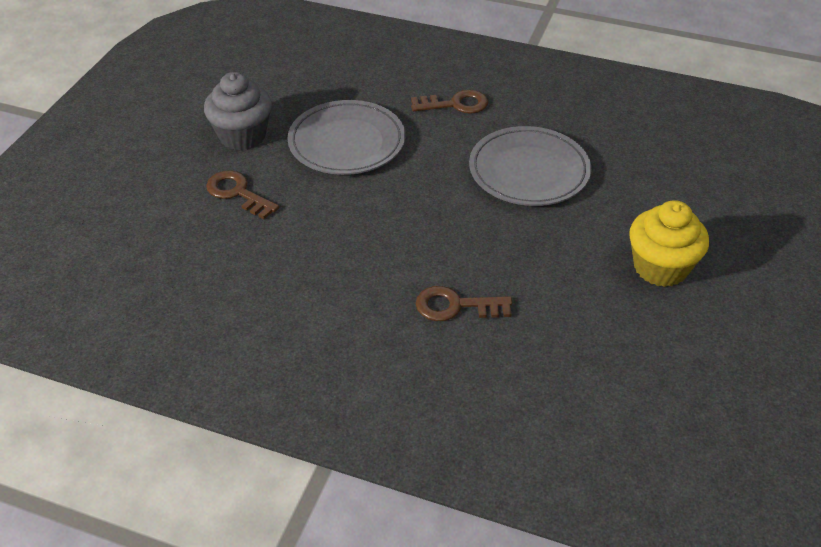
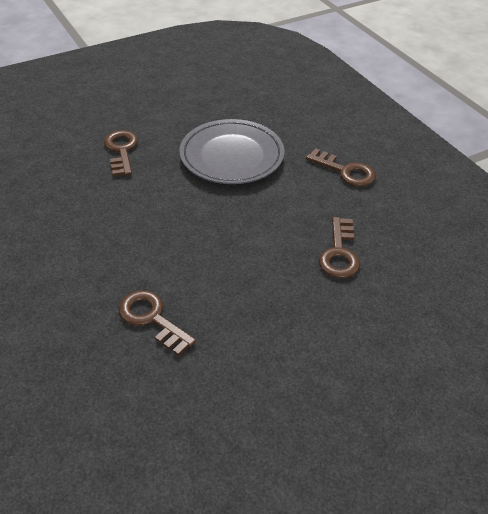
camera: 40 degrees right, 0 degrees up
(242, 136) = (172, 116): grey cupcake -> none
(529, 171) = (339, 253): grey plate -> brown key
(660, 267) = (353, 406): yellow cupcake -> none

